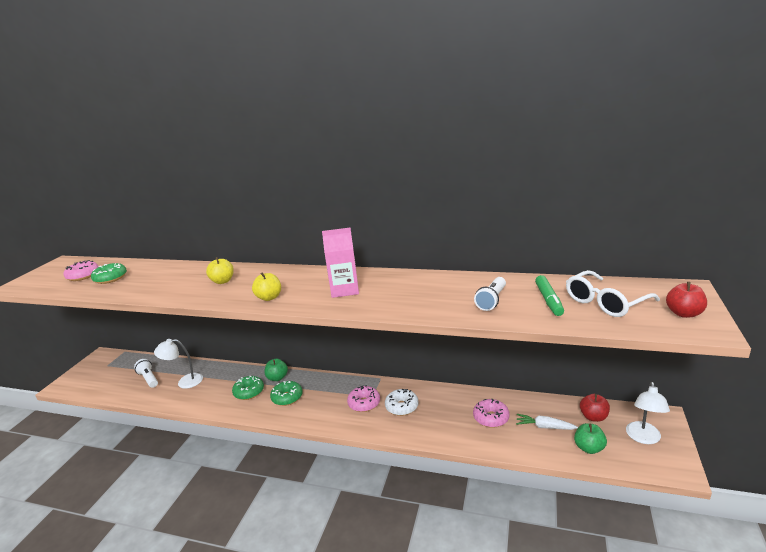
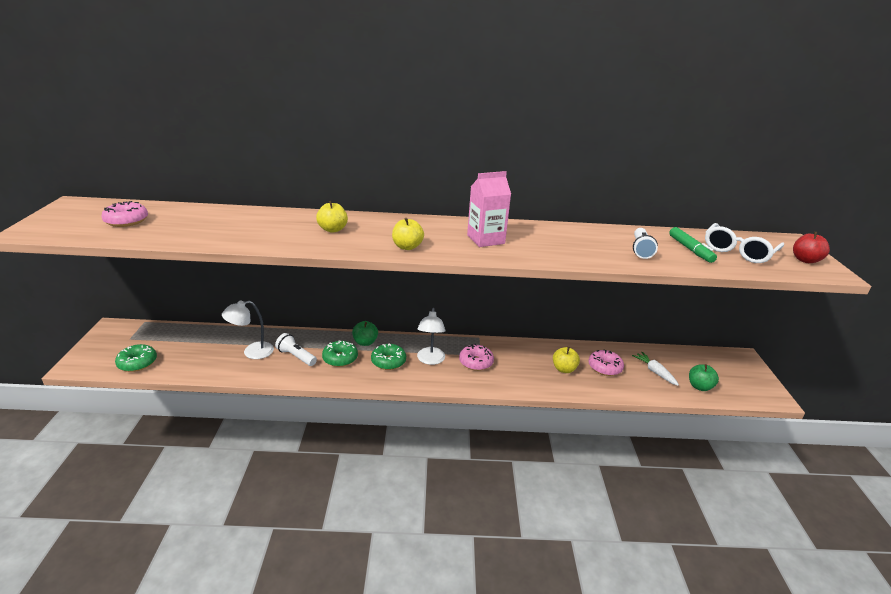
camera: 20 degrees left, 5 degrees up
(110, 278) = (172, 224): green donut -> green donut (137, 363)
(149, 378) = (201, 351): white flashlight -> white flashlight (296, 356)
(402, 407) = (516, 363): white donut -> none
(446, 416) = (564, 369): none -> yellow apple
(544, 427) = (654, 372): white carrot -> white carrot turned 60 degrees clockwise
(593, 417) = (690, 361): red apple -> none
(643, 438) = (737, 375): white lamp -> white lamp (430, 360)

